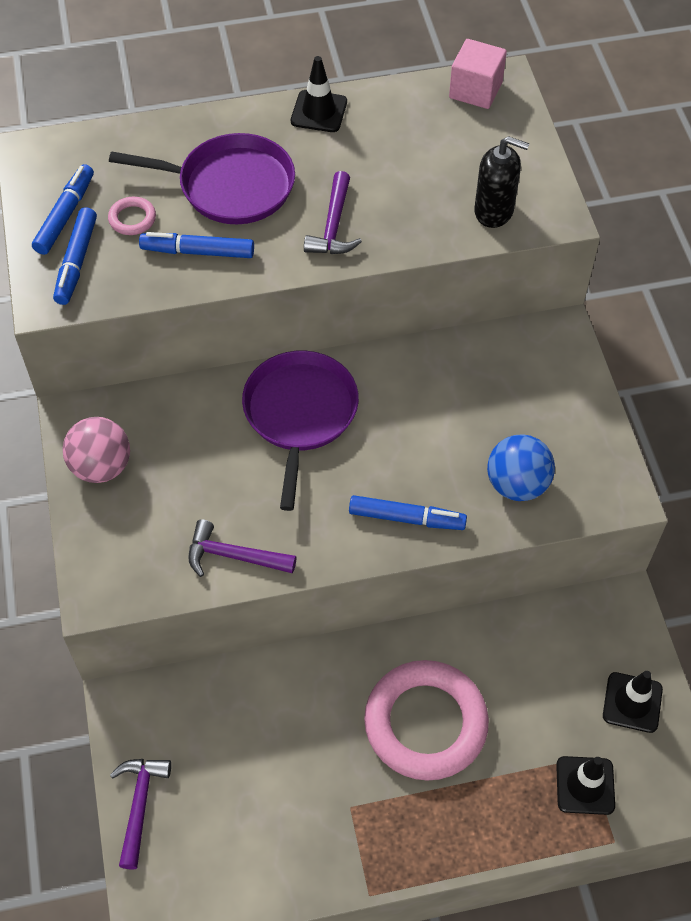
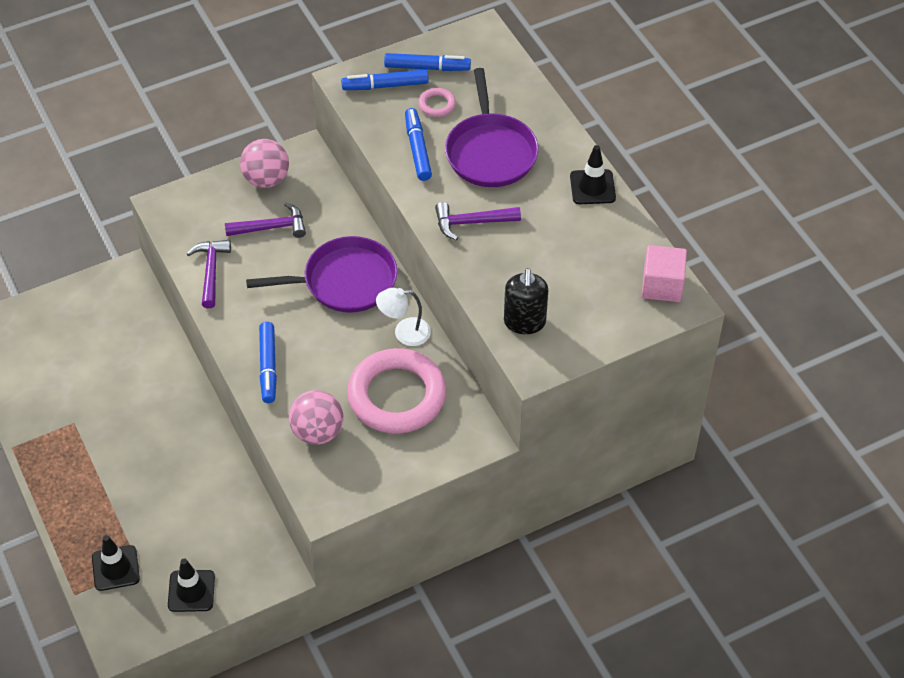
camera: 75 degrees right, 5 degrees down
(139, 805) = (55, 303): purple hammer -> purple hammer (271, 227)
(396, 371) = (404, 332): none -> white lamp
(425, 723) = (146, 455): pink ring -> pink ring (397, 396)
(517, 484) = (317, 432): blue ball -> pink ball

